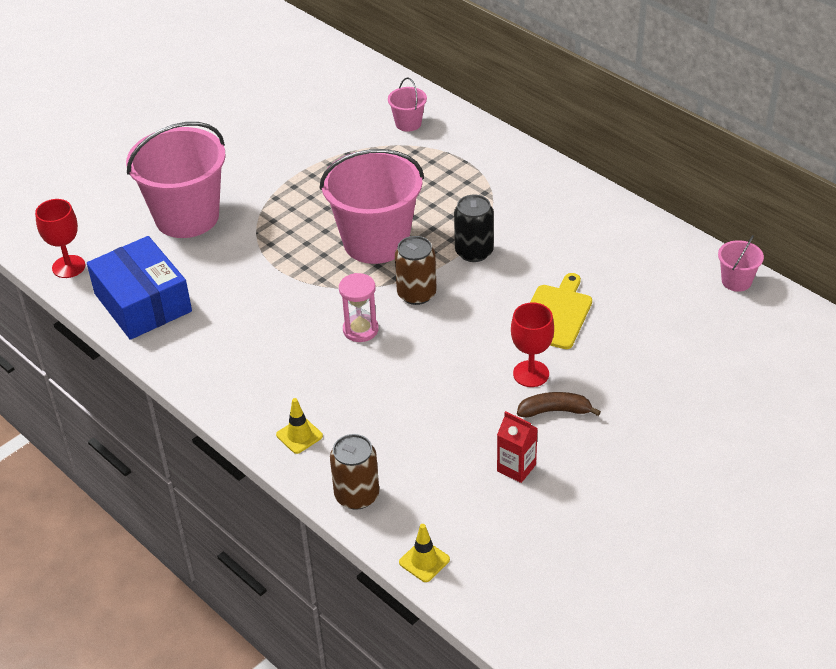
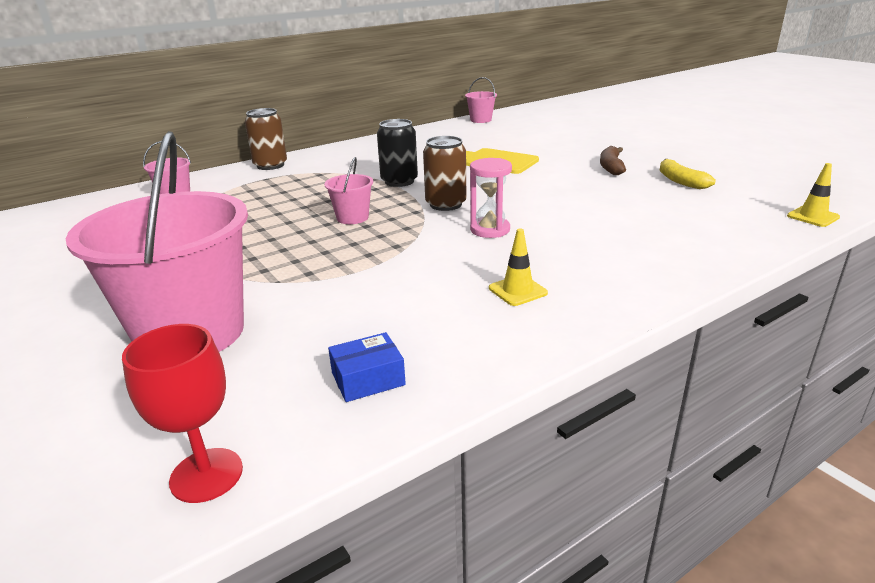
camera: 80 degrees left, 15 degrees down
(143, 302) = (368, 379): blue box -> blue box, size x0.44
(299, 435) = (658, 266): yellow traffic cone -> yellow traffic cone (517, 291)
(357, 495) = (741, 241): brown can -> brown can (270, 165)
(376, 241) = (352, 218): pink bucket -> pink bucket, size x0.43
(516, 468) = (680, 181): red carton -> yellow banana
(531, 374) = (566, 171): red goblet -> none

